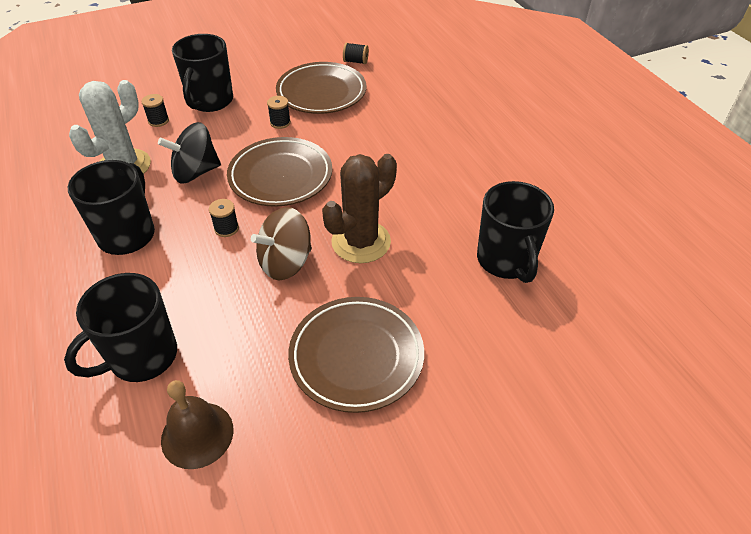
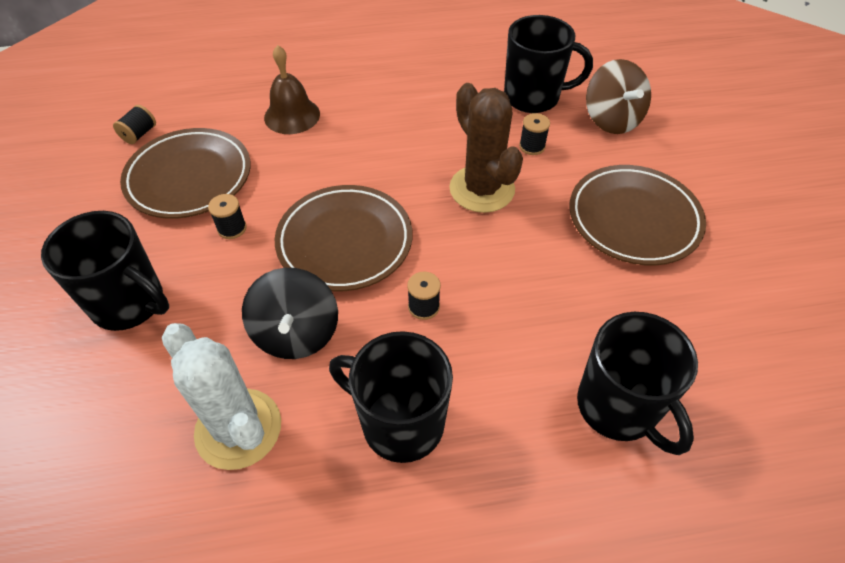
camera: 75 degrees left, 5 degrees up
(158, 121) = (141, 376): black spool -> black spool (532, 146)
(197, 434) = (721, 357): brown bell -> brown bell (292, 115)
(286, 262) = (497, 256): brown spinning top -> brown spinning top (611, 119)

